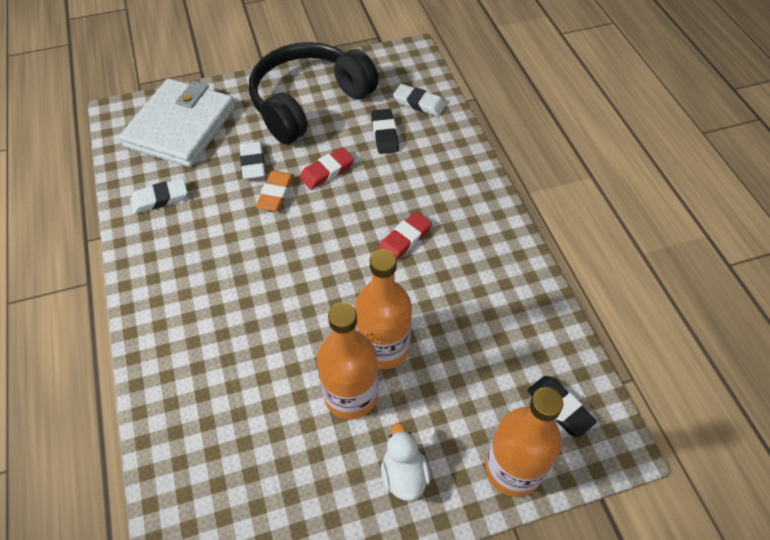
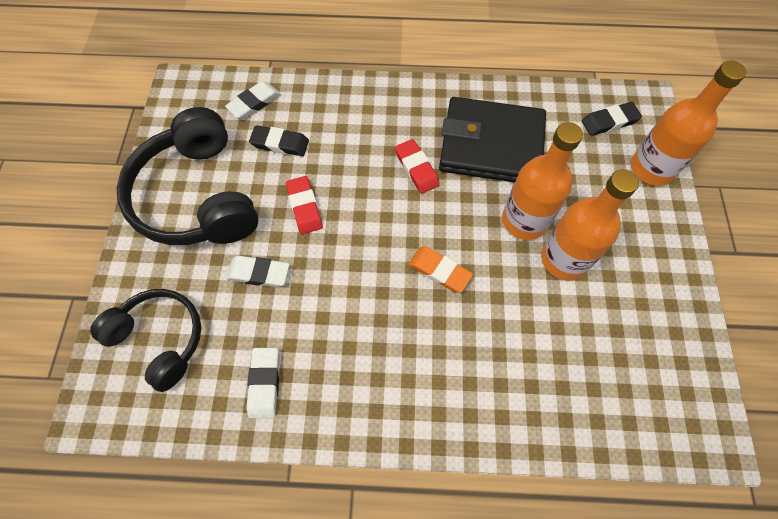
camera: 70 degrees left, 10 degrees up
(180, 127) = (160, 339): white wallet -> black headphones
(276, 193) = (312, 261): orange eraser -> orange eraser (439, 271)
(404, 474) = (643, 241): white duck -> none
(464, 295) = (491, 145): none -> black wallet

